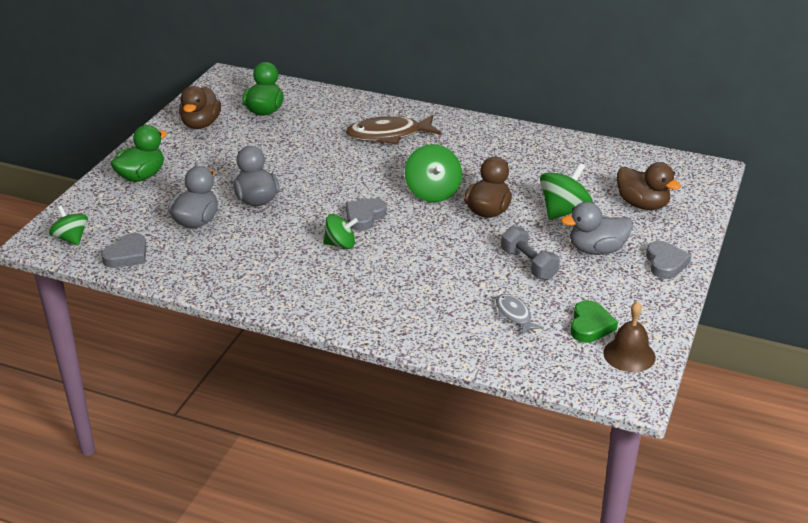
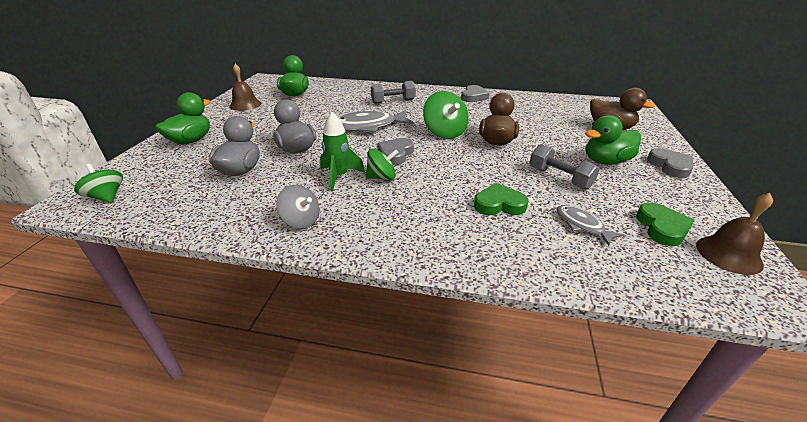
camera: 10 degrees left, 0 degrees up
(127, 255) = (165, 207): grey heart -> grey heart (473, 97)
(201, 124) = (245, 104): brown duck -> brown bell
(252, 282) = (301, 221): none -> grey spinning top
(296, 239) = (339, 177): none -> green rocket
(345, 175) = (368, 127): none -> grey fish
(388, 135) = (393, 101): brown fish -> grey dumbbell
(447, 286) = (499, 204): none -> green heart
(564, 211) = (556, 137): green spinning top -> none
(596, 250) = (605, 161): grey duck -> green duck

